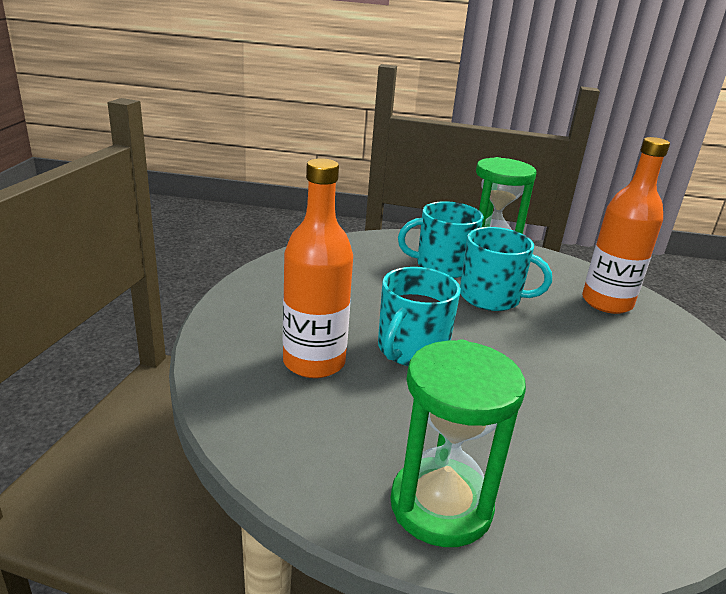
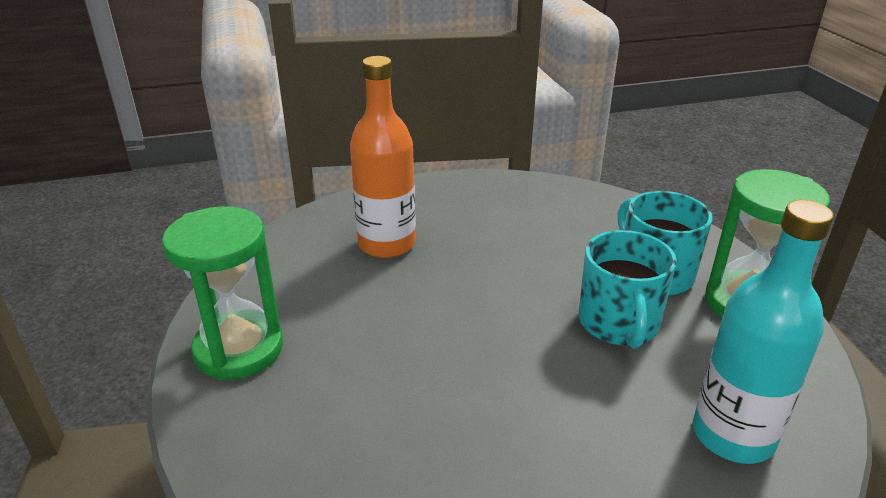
camera: 70 degrees right, 5 degrees up
(411, 349) = (451, 289): turquoise mug -> none
(606, 302) = (733, 435): orange bottle -> turquoise bottle

